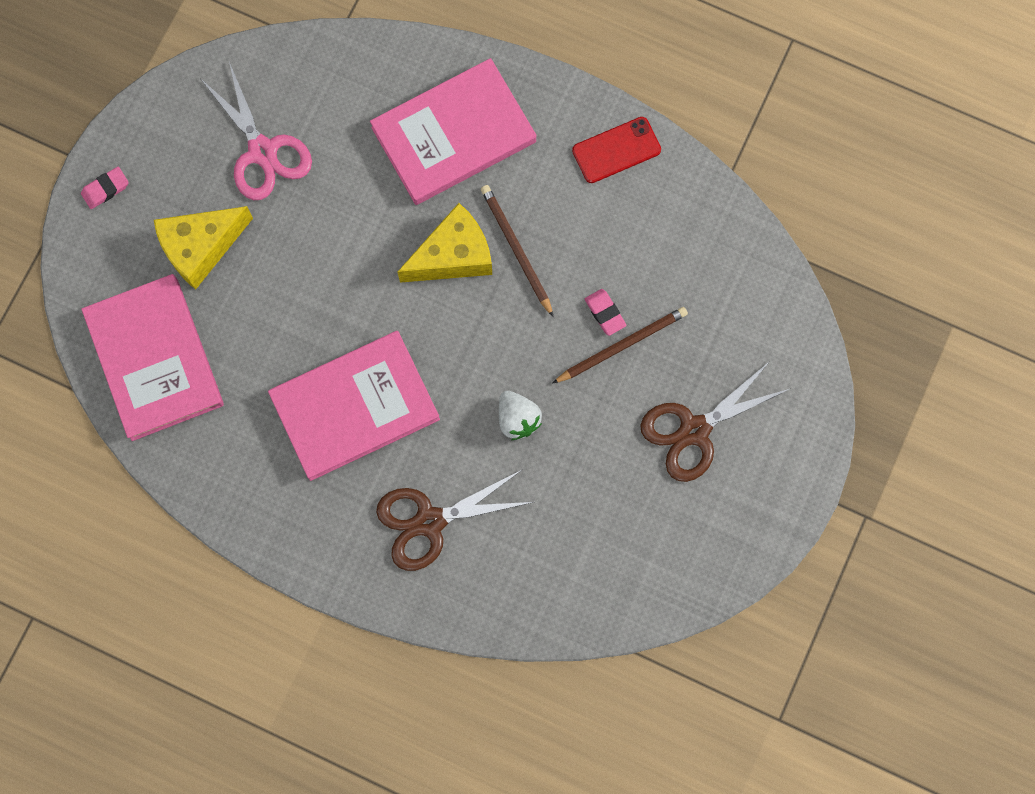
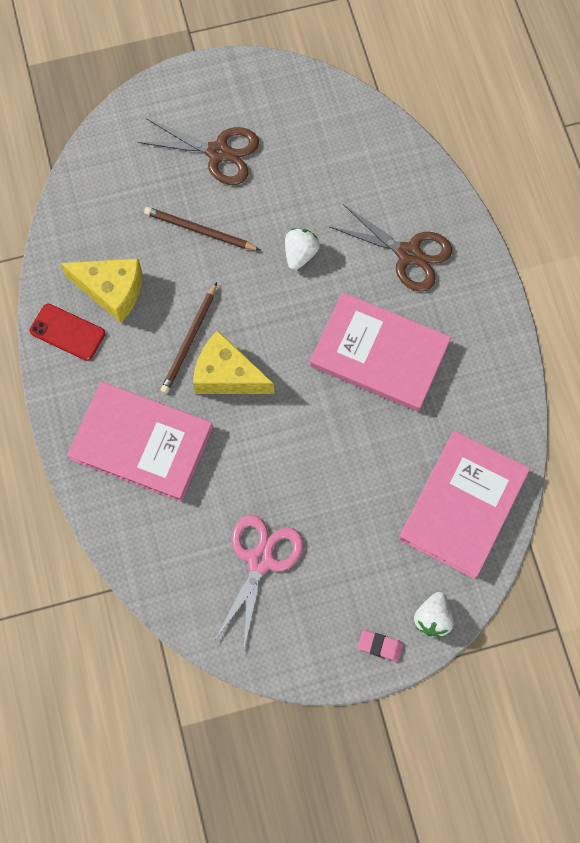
camera: 130 degrees left, 5 degrees down
(87, 250) = (432, 618): none -> white strawberry
(200, 247) = (363, 542): yellow cheese -> yellow cheese (112, 291)
(605, 313) = (187, 256): pink eraser -> none

